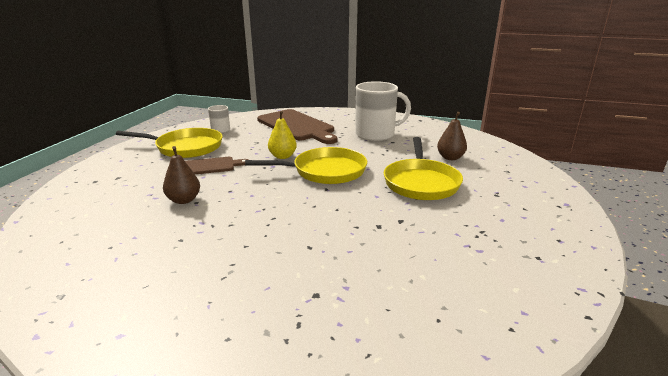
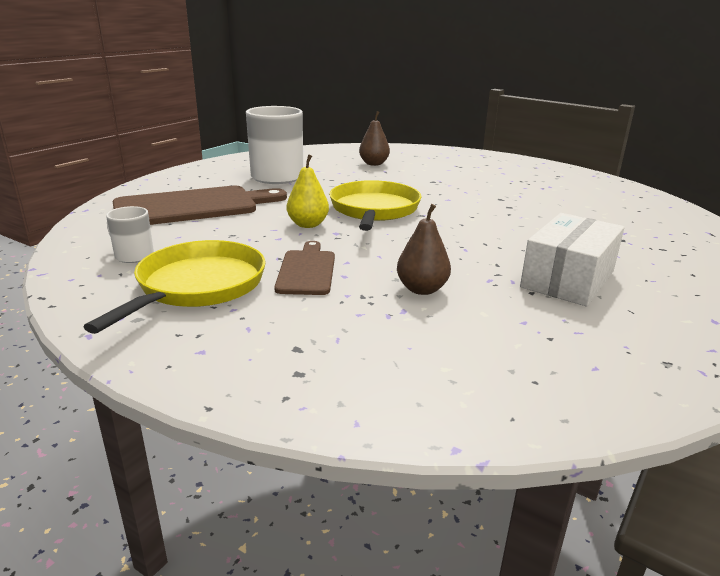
camera: 75 degrees left, 0 degrees up
(205, 256) = (568, 279): none -> white box
(421, 182) = (425, 181): yellow pan -> none

